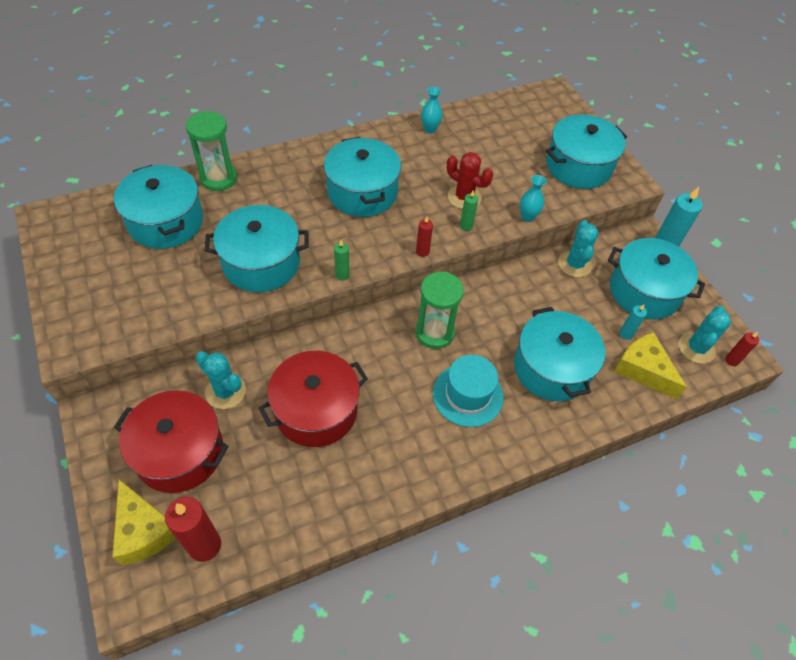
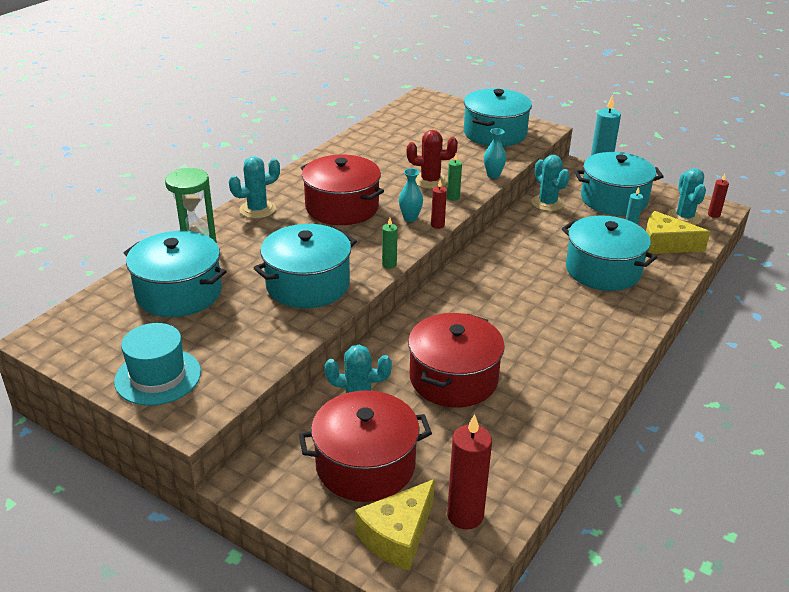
camera: 30 degrees left, 20 degrees down
(144, 530) = (397, 536): yellow cheese -> yellow cheese turned 105 degrees clockwise
(295, 163) = (257, 209): none -> turquoise cactus
(362, 192) = (342, 207): turquoise pot -> red pot
(430, 129) = (351, 150): turquoise vase -> turquoise vase (410, 218)
(434, 332) = (491, 286): green hourglass -> none
(468, 395) = (562, 313): turquoise hat -> turquoise hat (158, 376)

